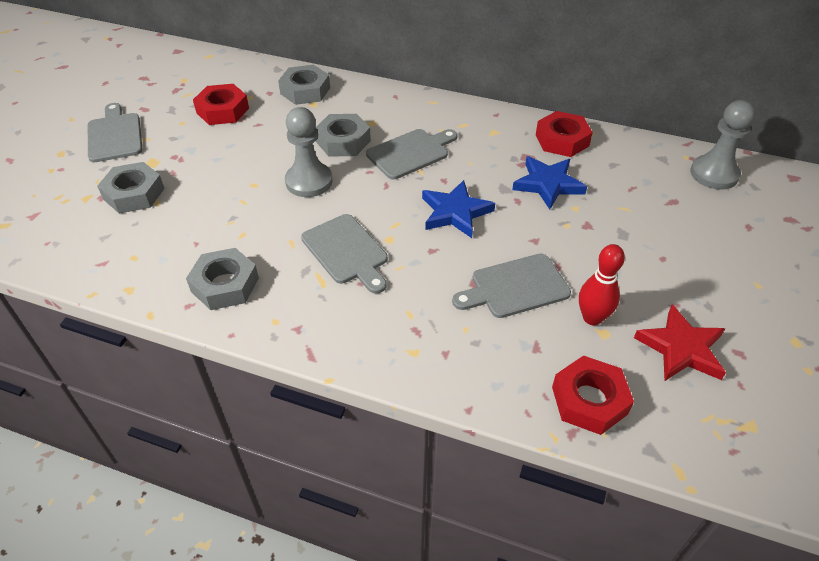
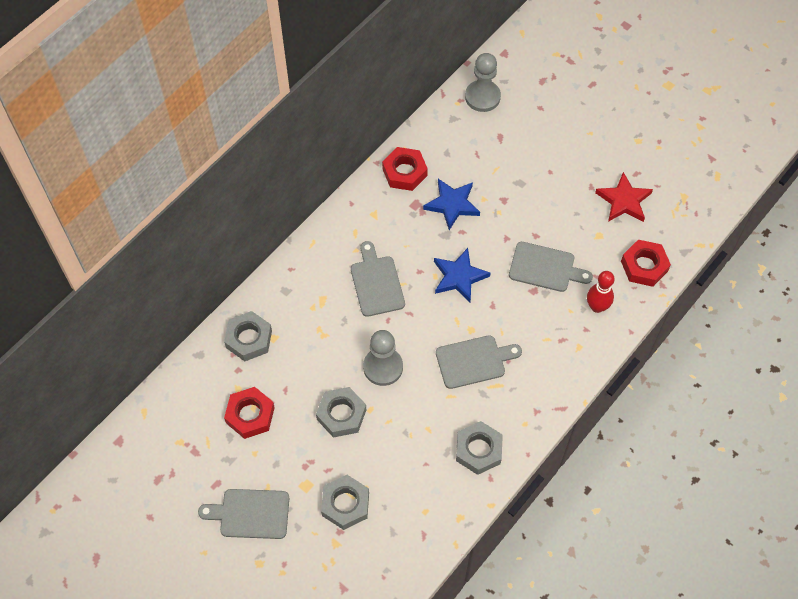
camera: 70 degrees left, 15 degrees up
(343, 141) = (340, 328): grey nut -> grey nut (341, 414)
(515, 287) = (545, 268): grey cutting board -> grey cutting board turned 75 degrees counterclockwise
(592, 318) = (585, 236): red bowling pin -> red bowling pin (597, 307)

